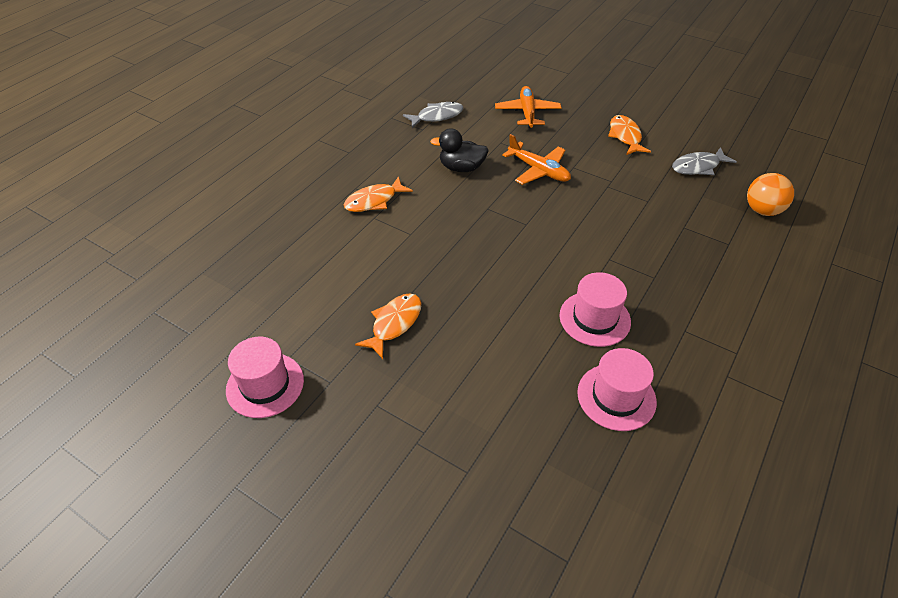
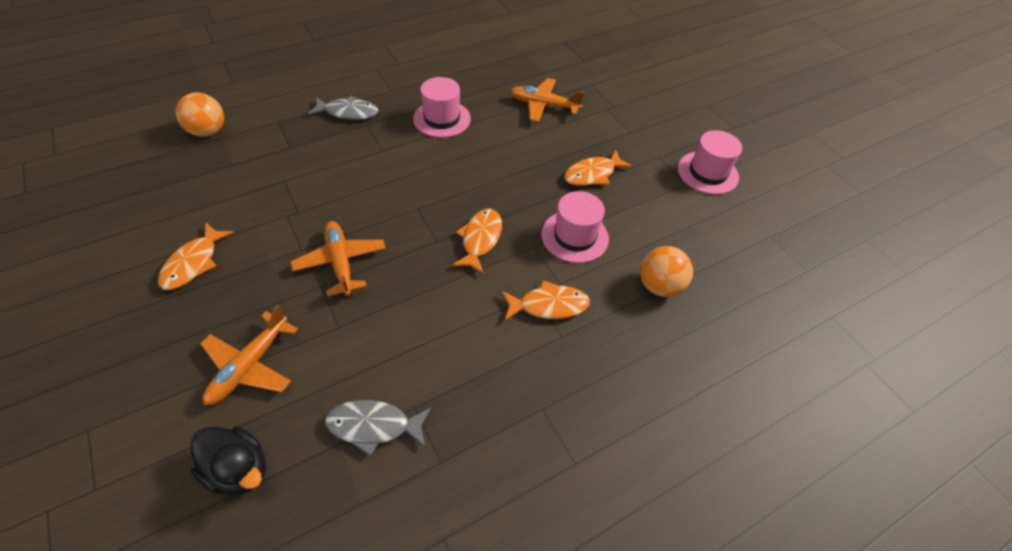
camera: 155 degrees left, 5 degrees up
(292, 245) = (659, 286): none -> orange ball
(456, 222) = (480, 239): none -> orange fish
(461, 168) = (419, 307): black duck -> black duck (239, 469)
(504, 395) = (543, 105): none -> orange plane
(616, 397) = (475, 79): pink hat -> pink hat (574, 236)
(698, 167) = (187, 191): grey fish -> grey fish (348, 112)

